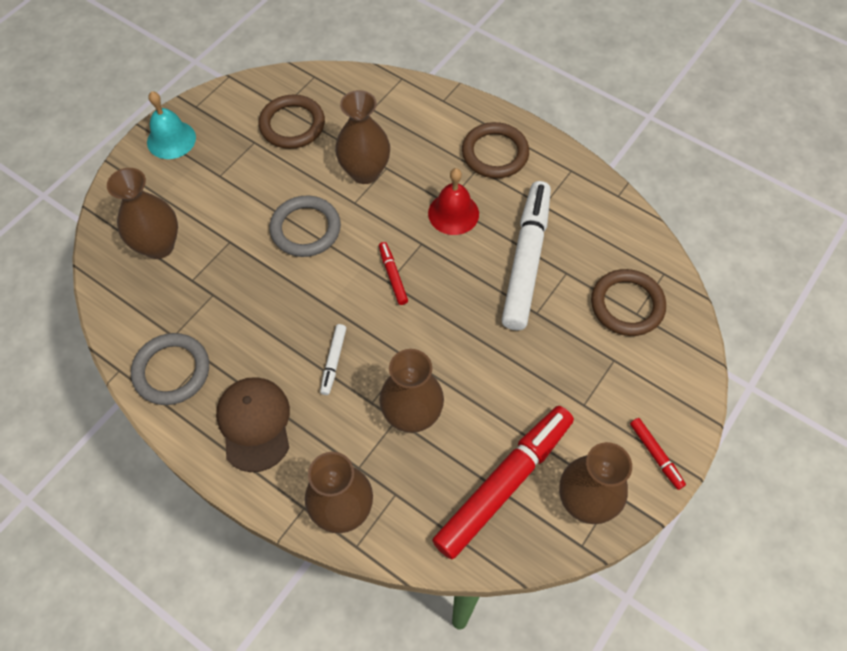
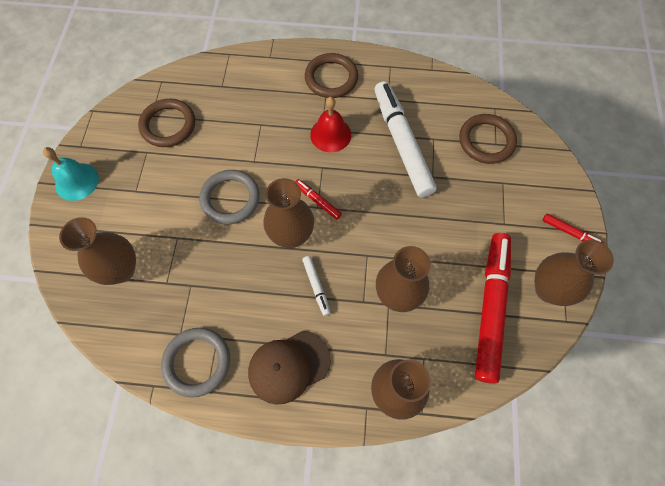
camera: 30 degrees left, 5 degrees up
(254, 424) = (289, 366): brown cap -> brown cap turned 75 degrees counterclockwise
(365, 172) = (247, 135): brown vase -> brown vase (291, 235)

